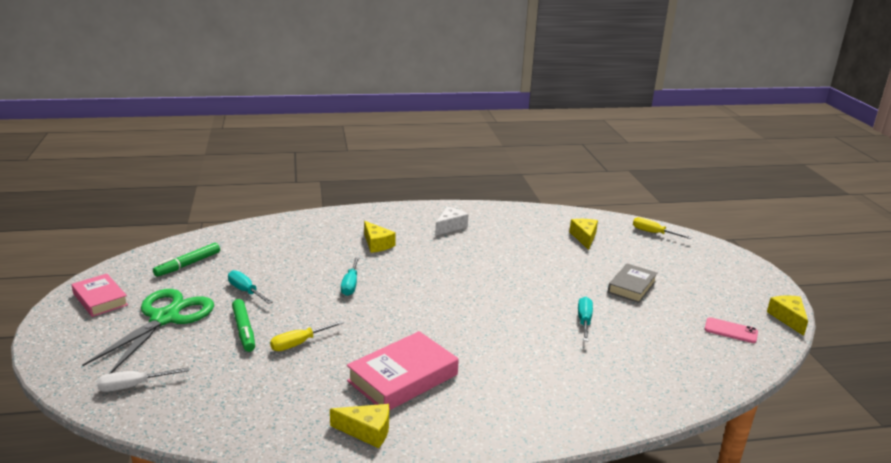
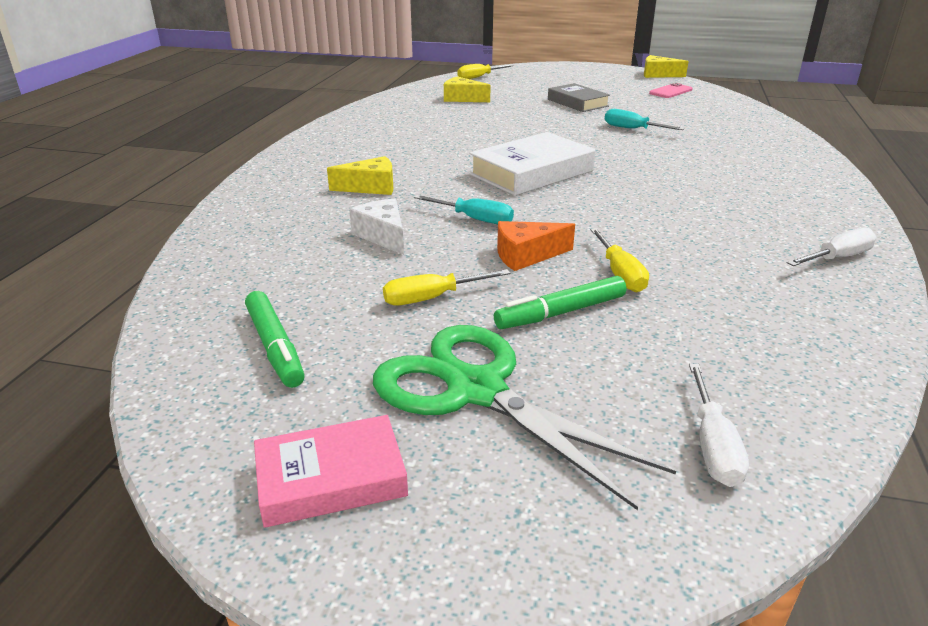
camera: 65 degrees left, 5 degrees up
(244, 330) = (561, 313): green marker -> green marker turned 150 degrees clockwise
(246, 291) = (432, 298): turquoise screwdriver -> yellow screwdriver
(309, 309) = (526, 255): none -> orange cheese
(367, 431) = (837, 258): yellow cheese -> white screwdriver
(403, 378) = (723, 222): pink book -> none
(443, 291) = (532, 173): none -> white book
(450, 227) = (369, 144): white cheese -> white cheese (383, 236)

